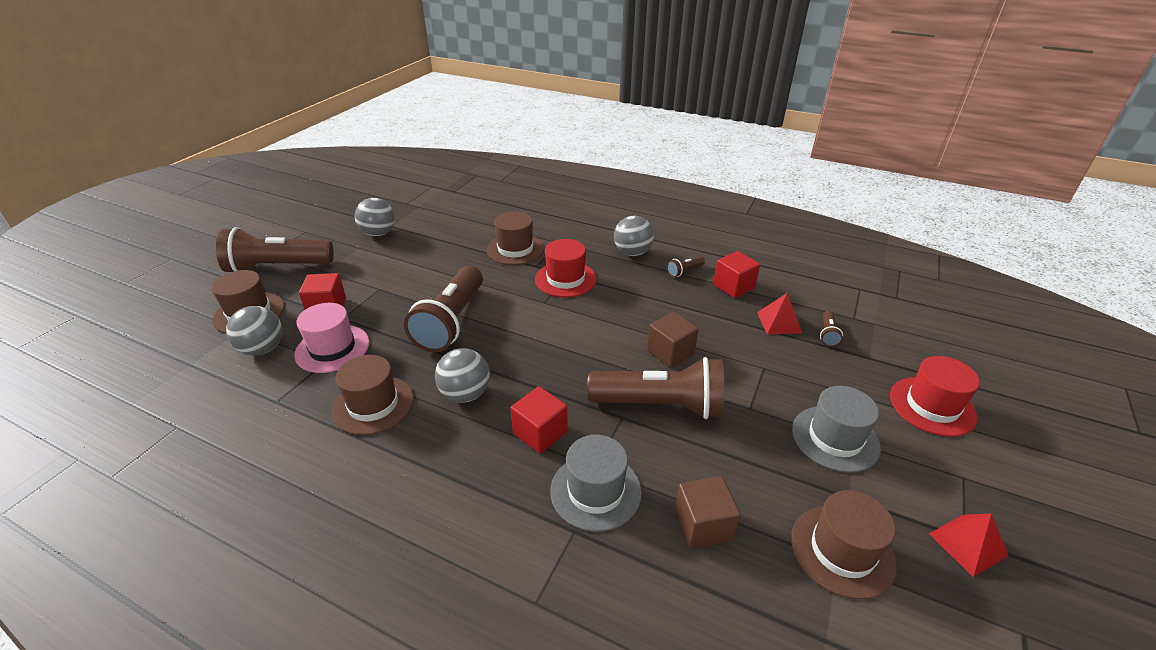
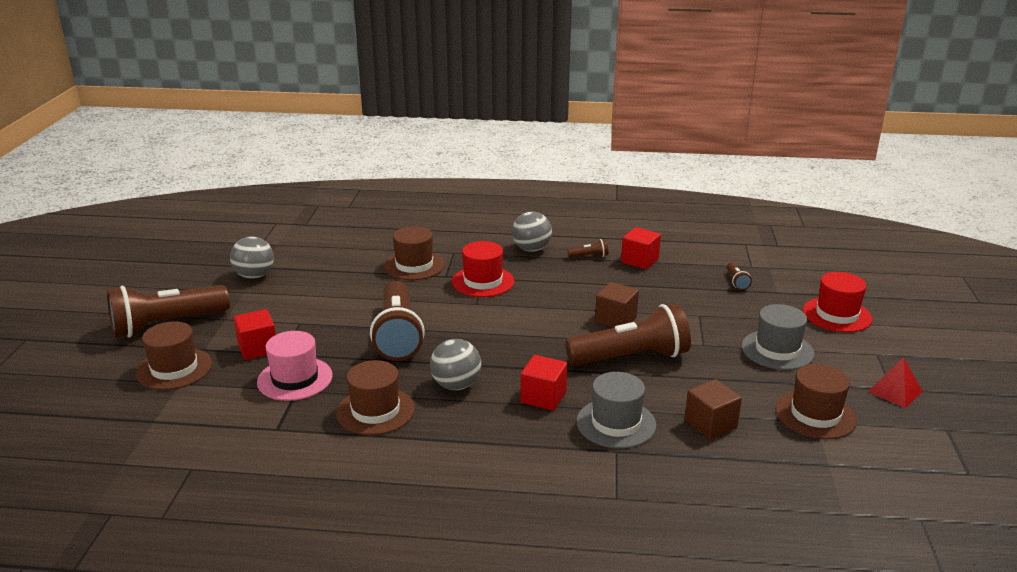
camera: 20 degrees left, 10 degrees down
(263, 349) = (220, 394): grey ball -> none
(684, 271) = (589, 256): brown flashlight -> brown flashlight turned 135 degrees counterclockwise
(779, 322) = (693, 280): red pyramid -> none

